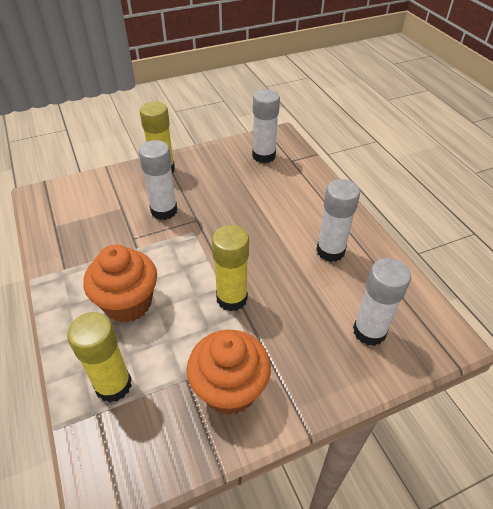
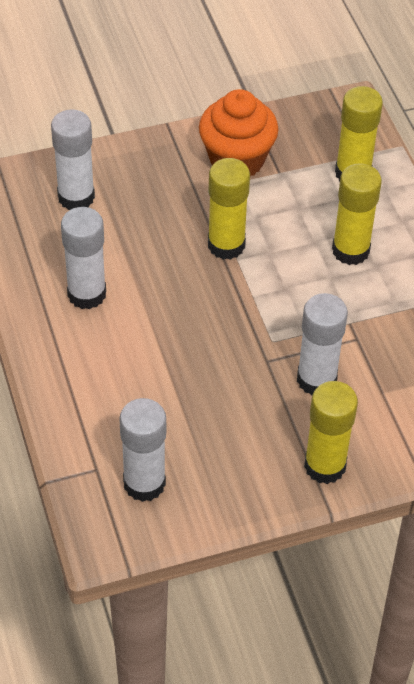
camera: 175 degrees left, 5 degrees up
(128, 303) = (350, 250): orange cupcake -> yellow glue stick

